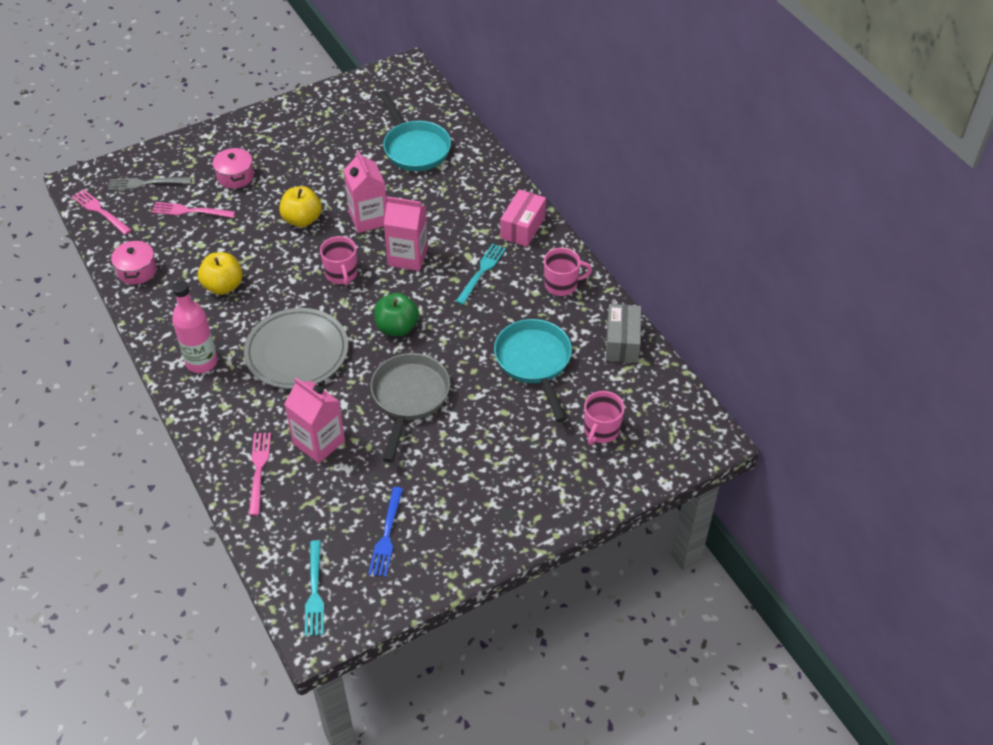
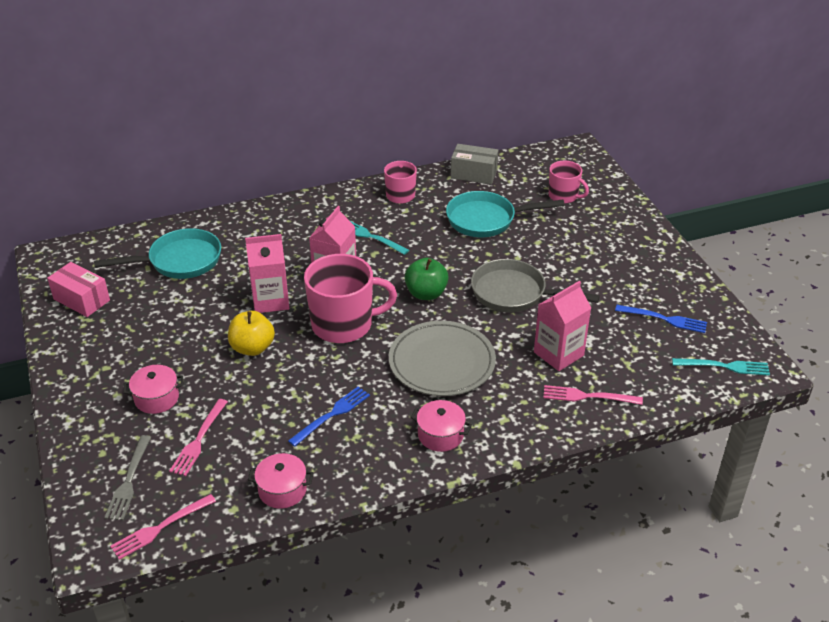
camera: 80 degrees left, 10 degrees down
(202, 362) = (440, 435): pink bottle -> pink pot
(223, 286) = (332, 414): yellow apple -> blue fork
(341, 274) = (343, 324): pink mug -> pink mug, size x1.78
(522, 227) = (322, 207): pink box -> pink box (81, 300)

